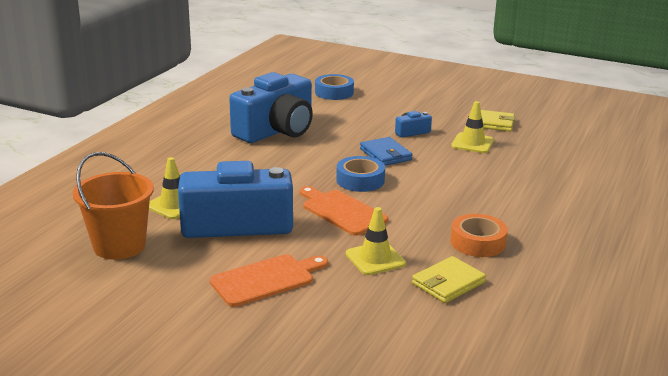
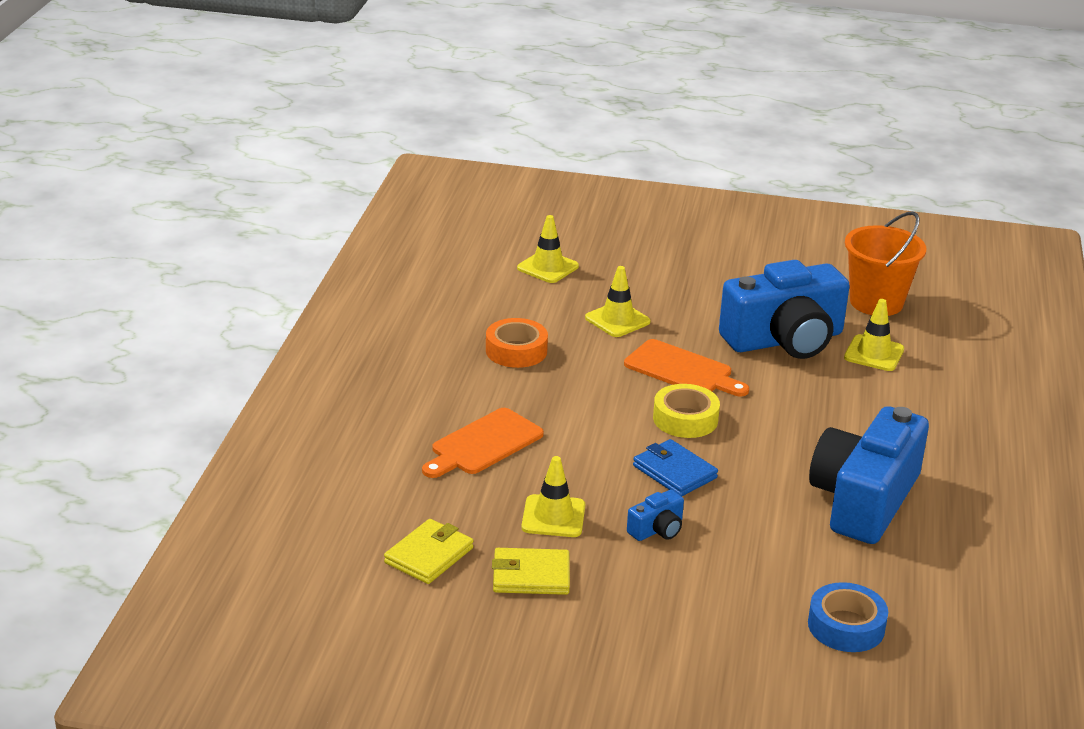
camera: 165 degrees right, 5 degrees up
(266, 279) = (709, 288): orange cutting board -> orange cutting board (483, 444)
(360, 180) = (685, 419): blue tape -> yellow tape
(425, 327) = (547, 267): none -> yellow traffic cone
(448, 283) = (537, 305): yellow wallet -> yellow wallet (429, 555)

